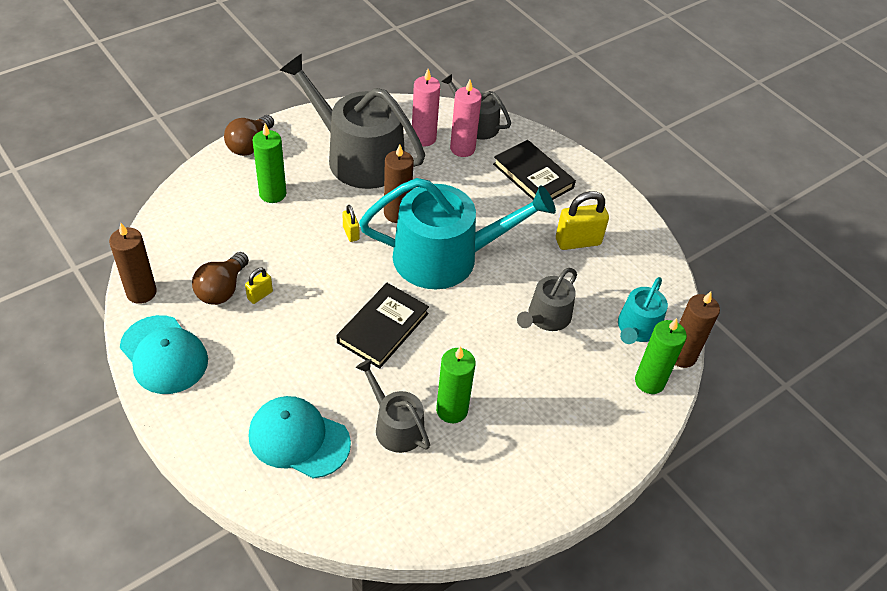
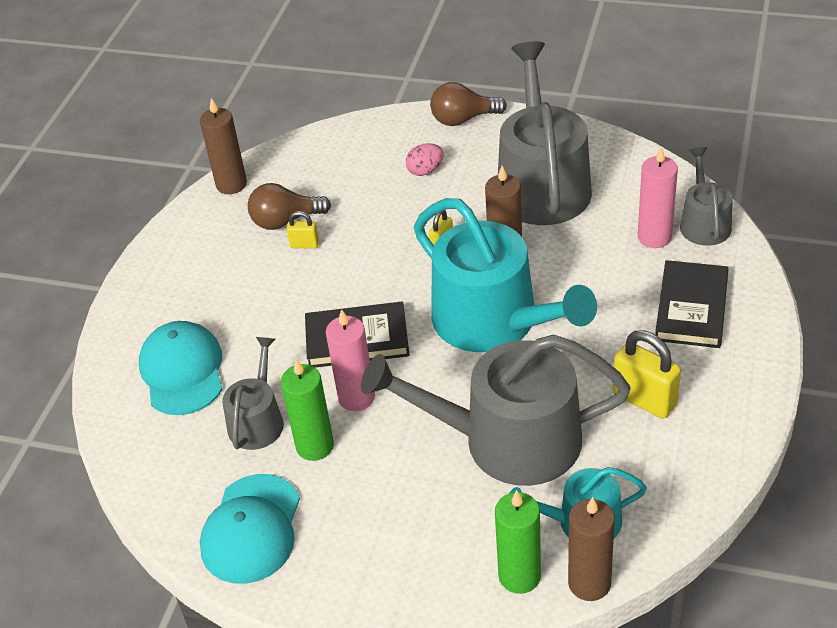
camera: 60 degrees right, 5 degrees down
(164, 355) = (185, 240): turquoise cap -> turquoise cap (251, 529)
(272, 194) = (425, 171): green candle -> pink egg
(423, 138) = (629, 204): pink candle -> pink candle (356, 397)
(546, 317) = (507, 440): grey watering can -> grey watering can, size x1.95

